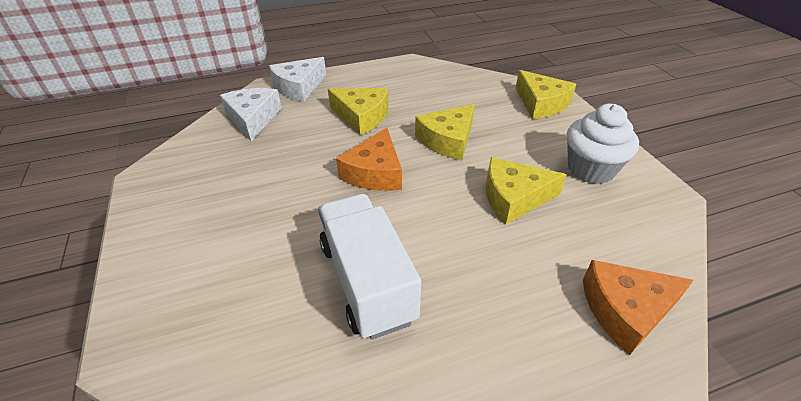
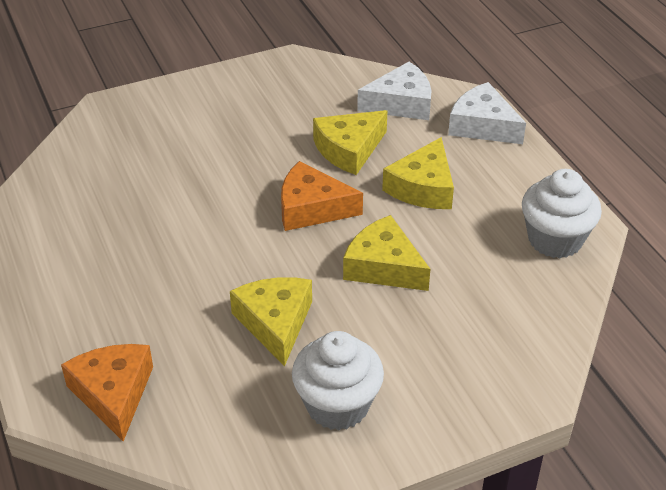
camera: 85 degrees right, 0 degrees up
(367, 281) = (159, 216): white truck -> none
(424, 74) = (555, 240): none -> white cupcake
(541, 104) = (499, 371): yellow cheese -> yellow cheese (349, 149)

